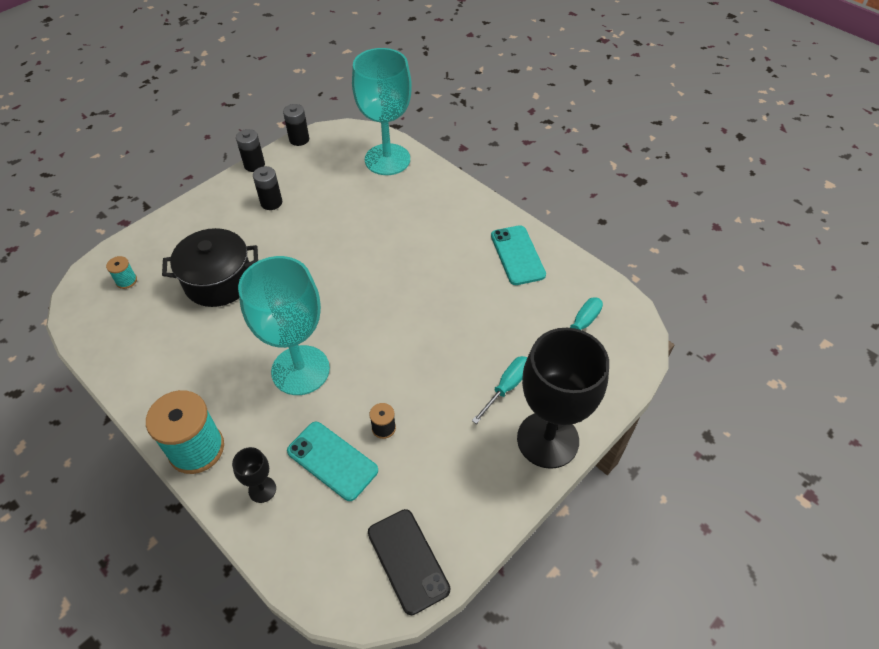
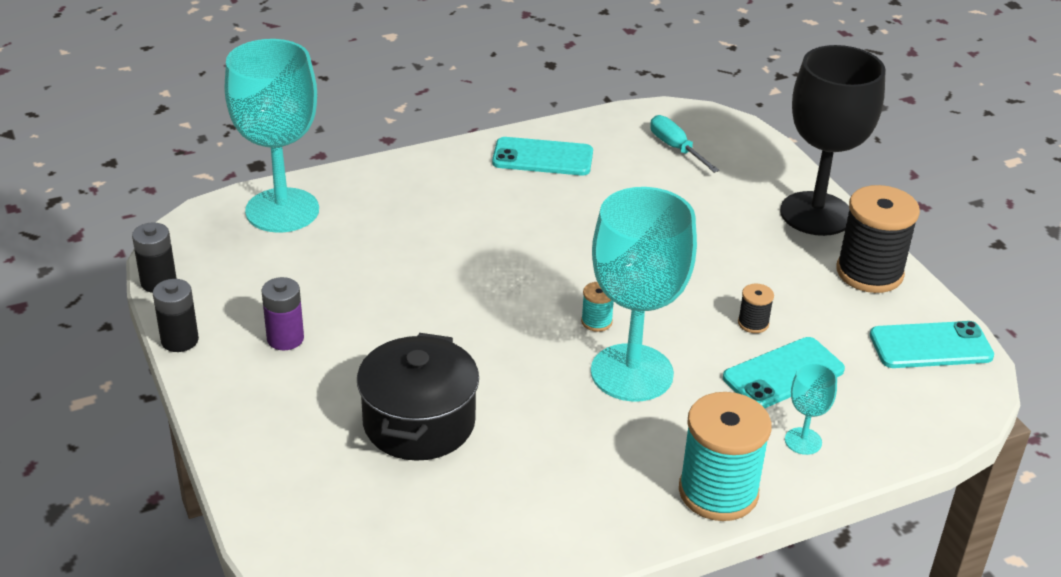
camera: 70 degrees left, 15 degrees down
(126, 281) = (349, 528): turquoise spool -> turquoise spool (596, 321)
(262, 489) = (803, 441): black goblet -> turquoise goblet
(271, 202) = (285, 338): black battery -> purple battery
(408, 560) = (930, 346): black phone -> turquoise phone
(486, 495) = (869, 273): none -> black spool
(507, 387) = (735, 220): turquoise screwdriver -> none

